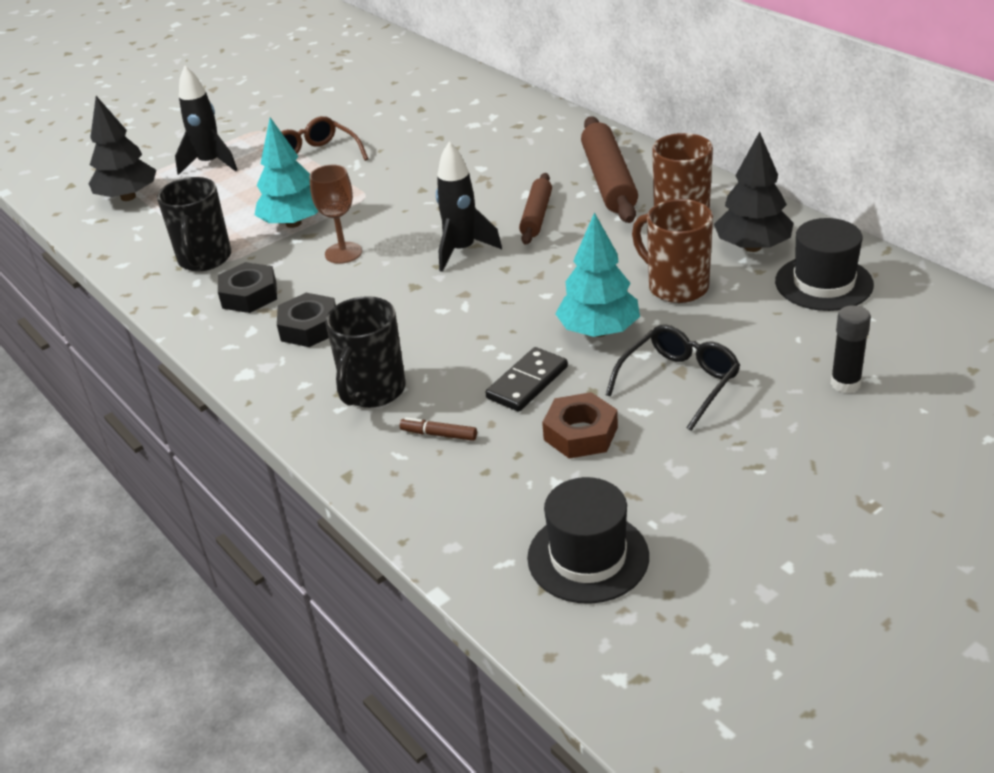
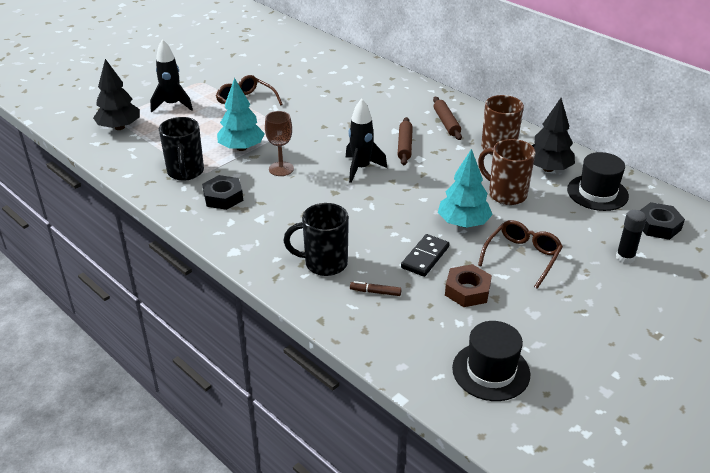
camera: 10 degrees left, 0 degrees up
(309, 327) = (270, 220): black nut -> black nut (658, 226)
(372, 391) = (324, 263): black mug -> black mug turned 75 degrees clockwise
(609, 180) = (446, 123): brown rolling pin -> brown rolling pin, size x0.60
(679, 382) = (522, 257): black glasses -> brown glasses

